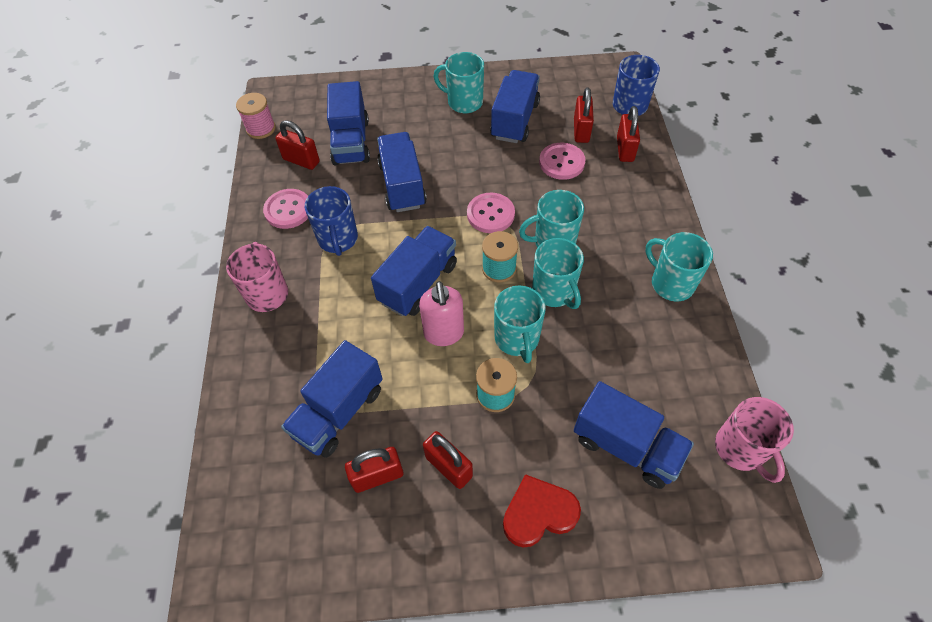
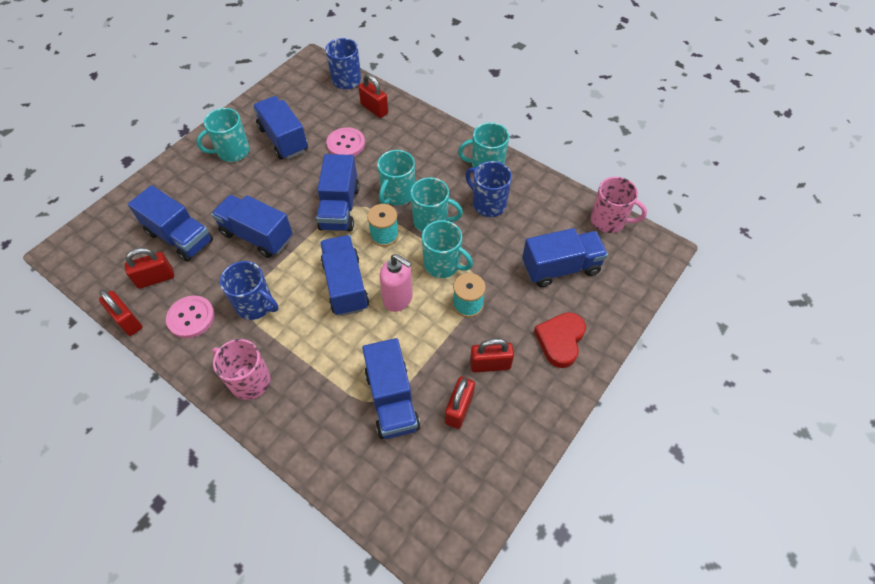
camera: 50 degrees left, 0 degrees up
(261, 129) = (88, 283): pink spool -> none
(490, 214) = (340, 208): pink button -> blue truck
(581, 130) = (334, 116): red padlock -> red padlock (127, 321)
(628, 321) = (488, 204): none -> blue mug

